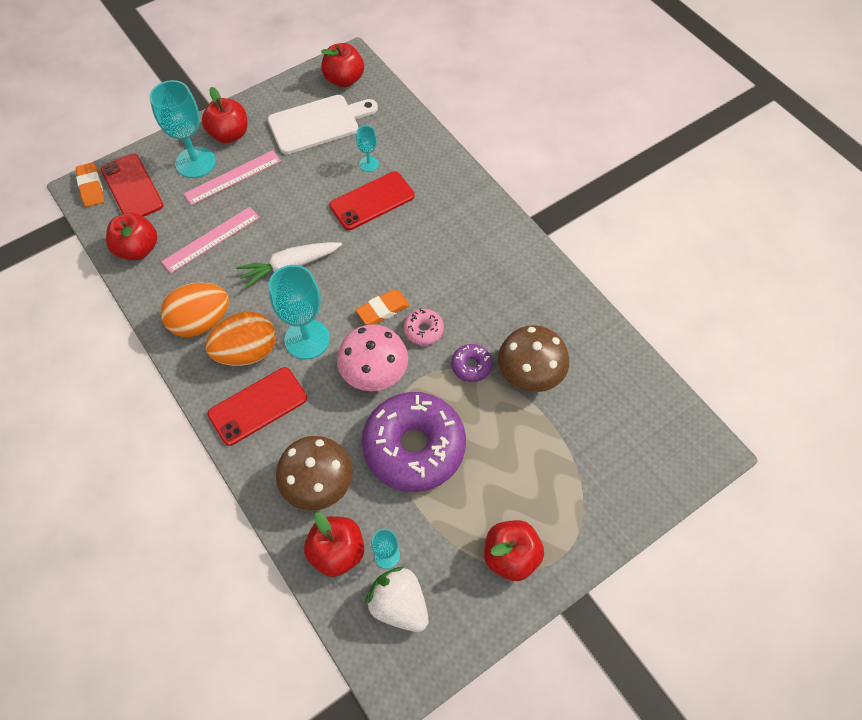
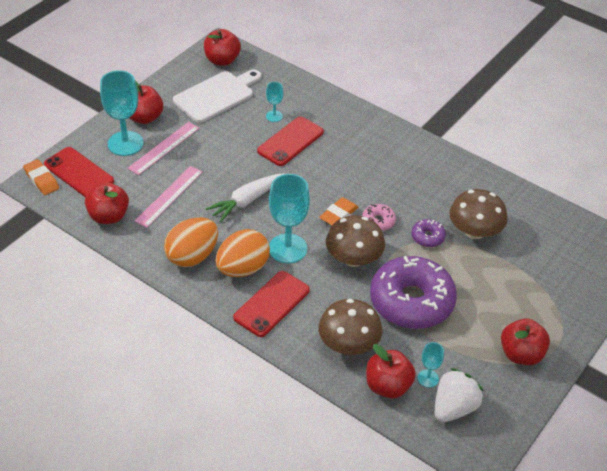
camera: 20 degrees left, 15 degrees down
(374, 371) = (353, 258): pink mushroom -> brown mushroom
(399, 604) = (454, 408): white strawberry -> white strawberry turned 105 degrees clockwise

